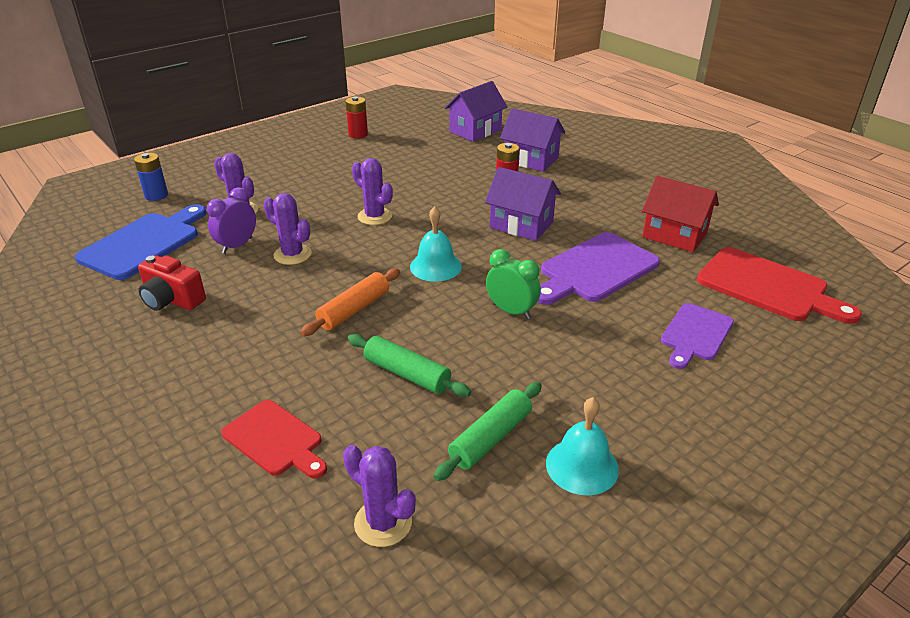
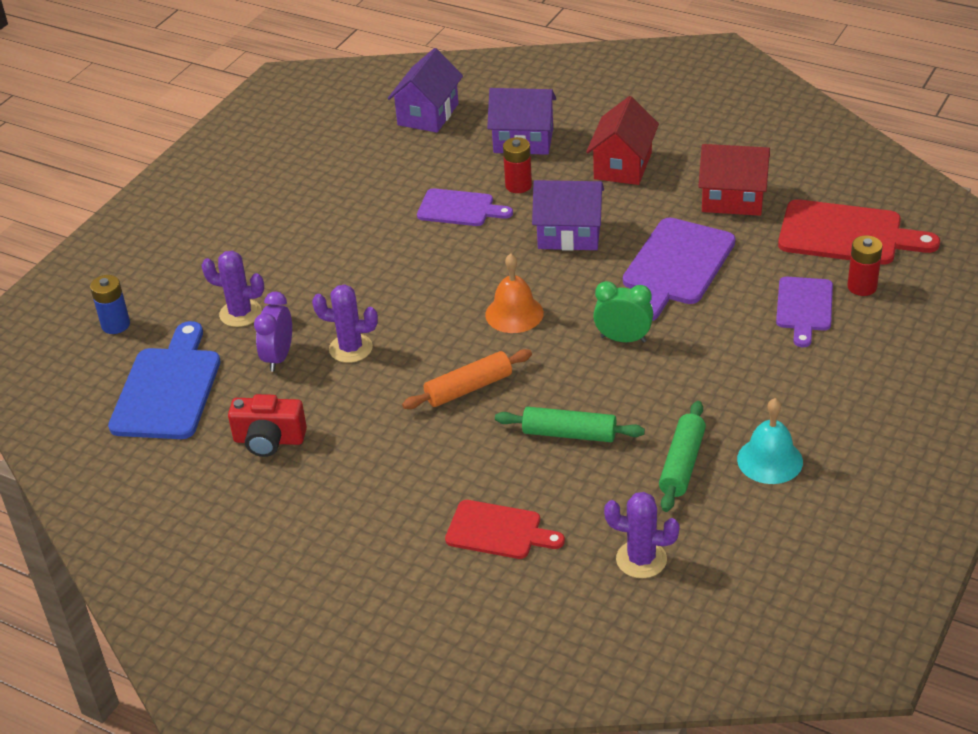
camera: 20 degrees left, 5 degrees up
(354, 310) = (468, 388): orange rolling pin -> orange rolling pin turned 45 degrees clockwise
(358, 134) = (286, 162): red battery -> red battery (862, 287)
(374, 216) = (402, 273): purple cactus -> none
(435, 266) = (514, 313): turquoise bell -> orange bell
(451, 188) = (459, 208): none -> purple cutting board
(596, 191) = (622, 166): none -> red house

